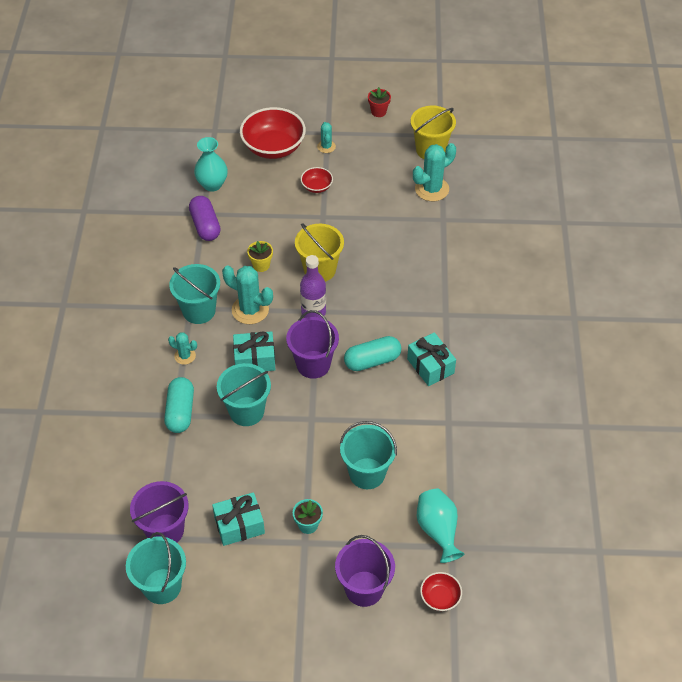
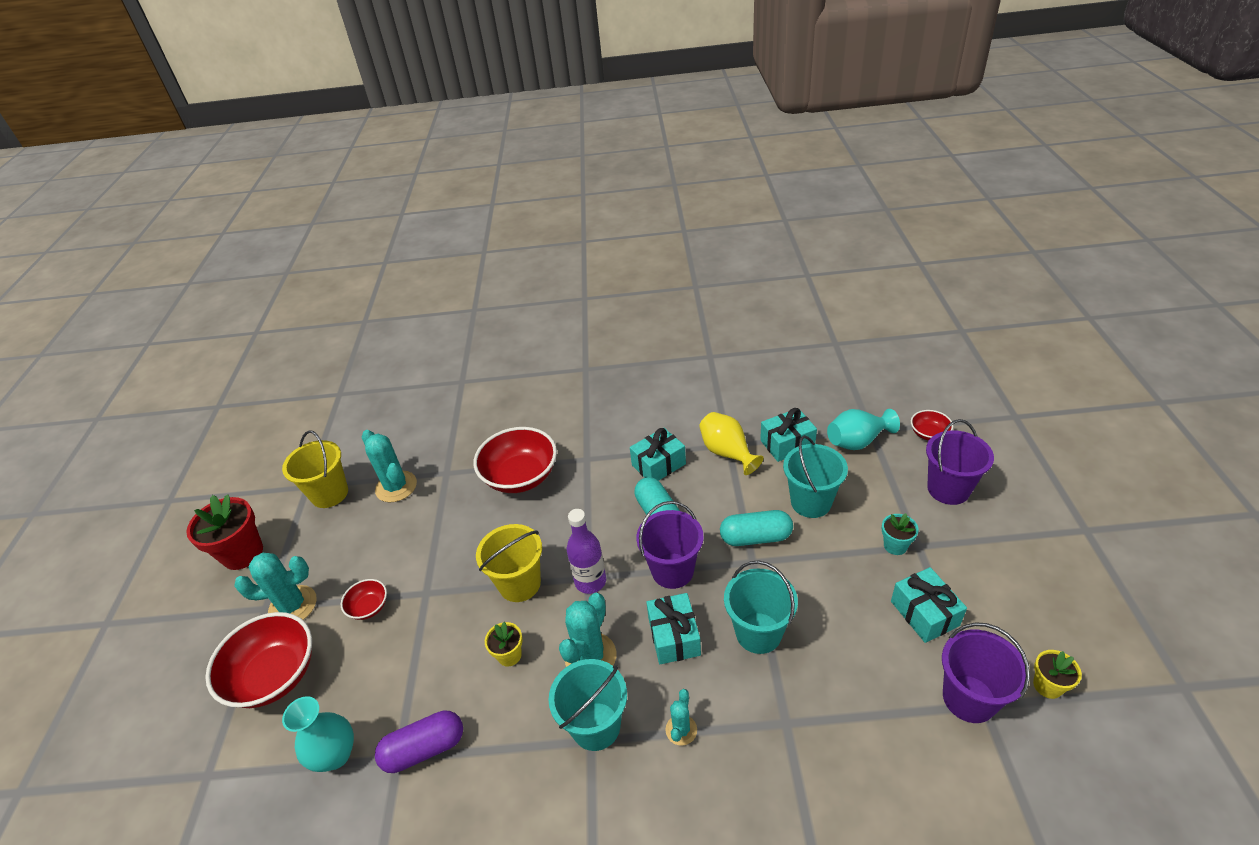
camera: 90 degrees left, 10 degrees down
(162, 586) = (1047, 686): turquoise bucket -> yellow flower pot
(180, 412) = (779, 717): turquoise capsule -> turquoise capsule (755, 537)
(326, 146) = (293, 606): turquoise cactus -> turquoise cactus, size x1.80
(378, 112) = (243, 553): red flower pot -> red flower pot, size x1.90
(431, 268) = (520, 476): none -> red bowl
(437, 420) = (727, 453): none -> yellow vase
(443, 470) = (787, 444): none -> turquoise gift

